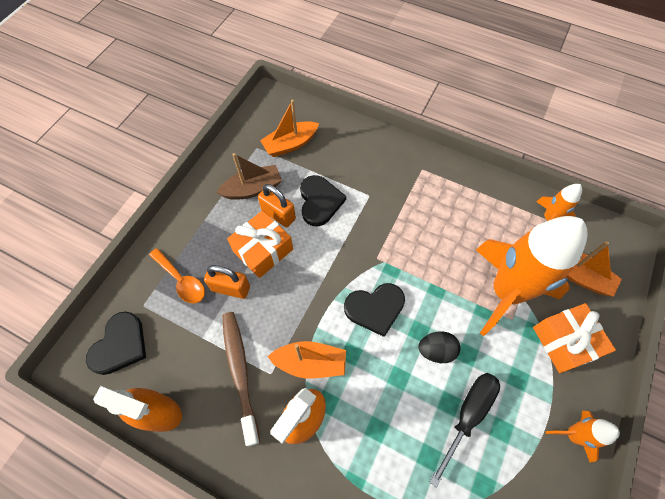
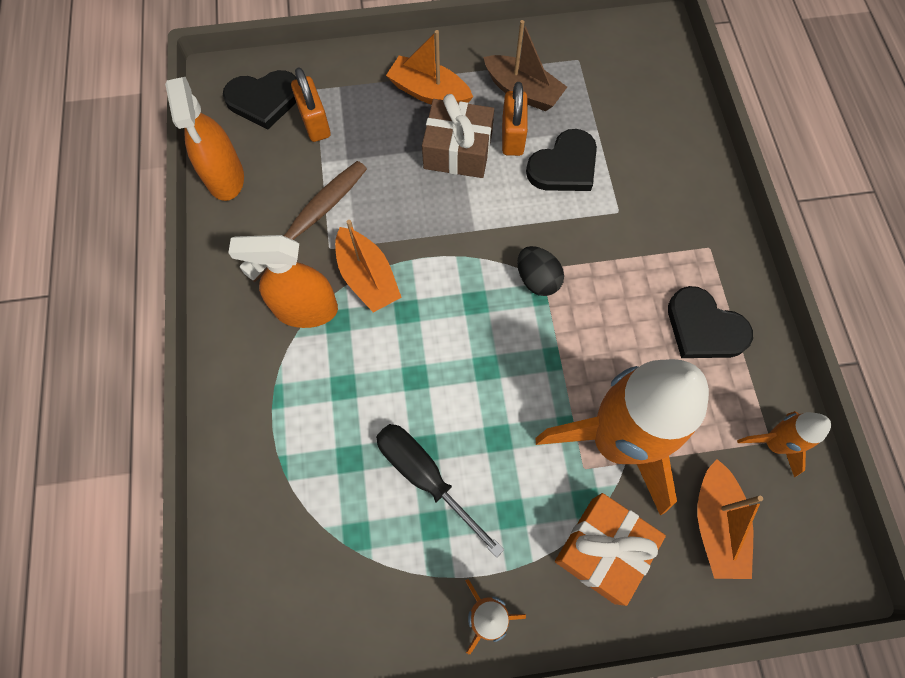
camera: 55 degrees right, 5 degrees up
(181, 280) = (365, 102): orange spoon -> none
(231, 288) = (391, 151): orange padlock -> orange padlock (315, 123)
(263, 250) = (458, 150): orange gift -> brown gift
(290, 144) = (613, 88): orange boat -> orange boat (429, 92)
(375, 308) = (477, 305): black heart -> black heart (704, 328)
(436, 350) = (476, 400): black egg -> black egg (537, 280)
(468, 415) = (425, 476): black screwdriver -> black screwdriver turned 135 degrees counterclockwise

